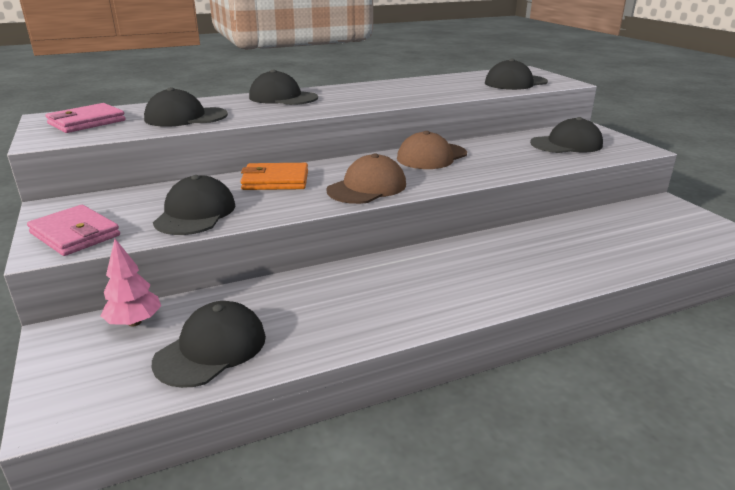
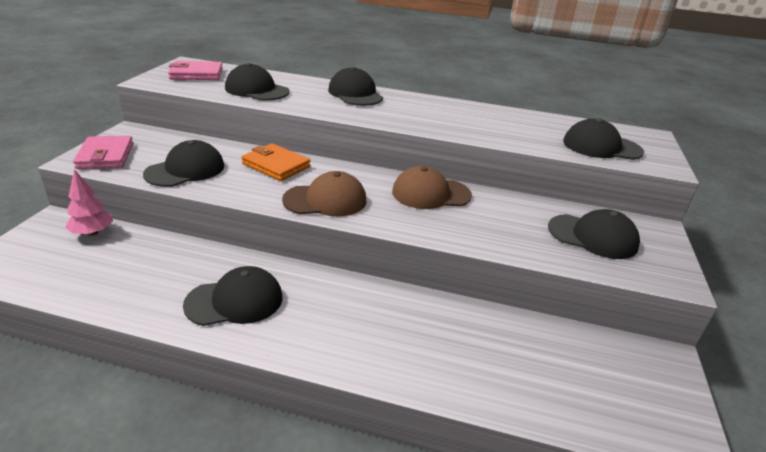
camera: 35 degrees right, 5 degrees up
(211, 349) = (96, 275): black cap -> black cap (235, 301)

